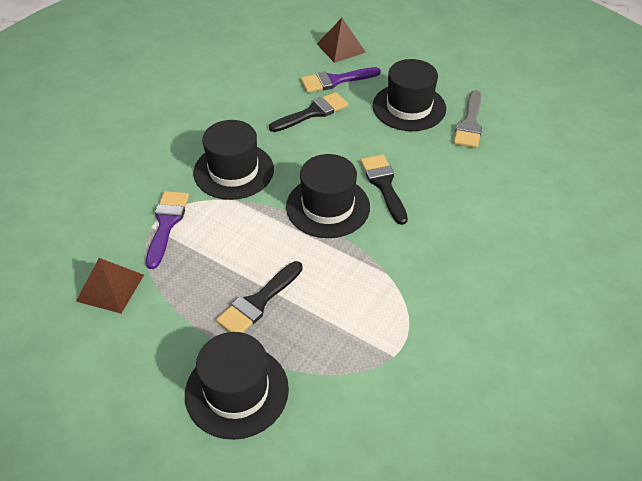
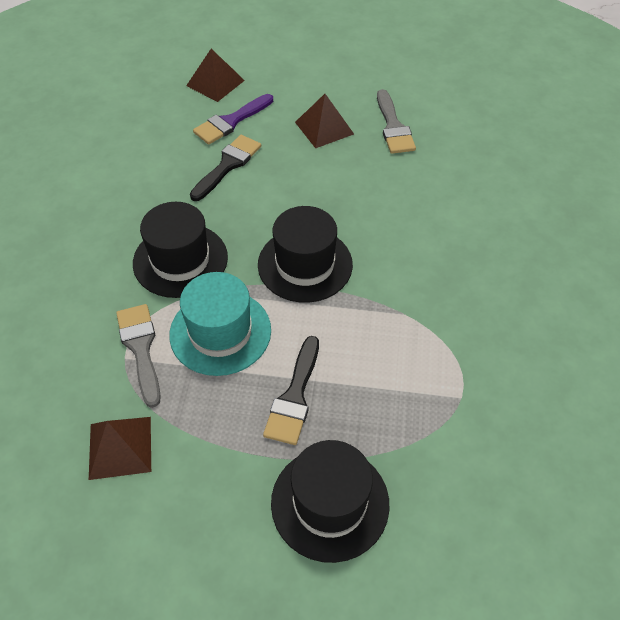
camera: 25 degrees left, 5 degrees up
(166, 224) = (141, 348): purple brush -> grey brush
(231, 233) = (220, 332): none -> turquoise hat
(384, 185) = (348, 221): black brush -> none
(409, 107) = (324, 128): black hat -> brown pyramid

